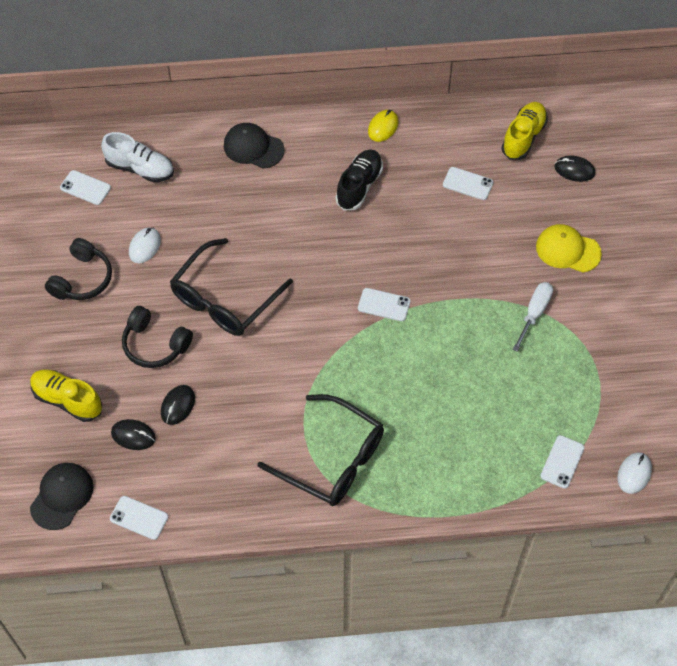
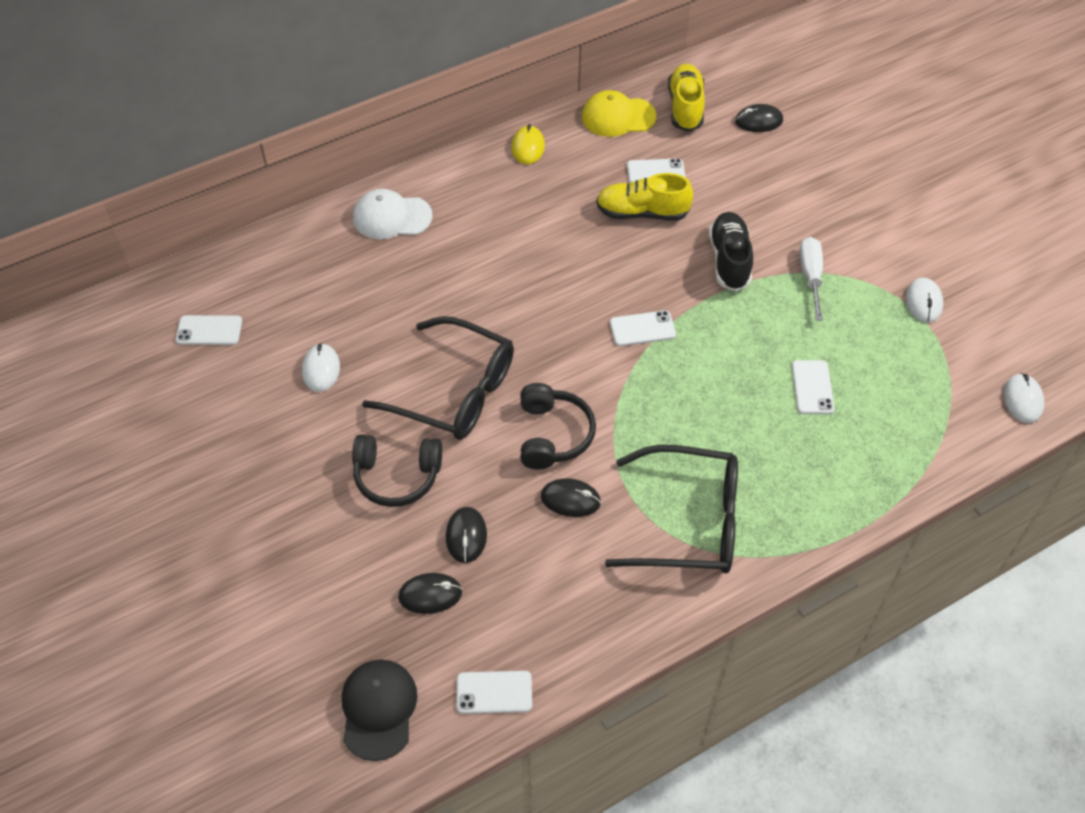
camera: 25 degrees left, 5 degrees down
(67, 400) = (321, 587): yellow shoe -> yellow shoe (642, 213)
(82, 279) = (262, 435): black headphones -> black headphones (553, 435)
(140, 168) = (267, 285): white shoe -> none
(225, 298) = (453, 391): black glasses -> black glasses turned 75 degrees counterclockwise
(253, 147) = (392, 217): black cap -> white cap
(261, 409) = (570, 499): none -> black mouse
(359, 186) = (538, 216): black shoe -> black shoe (729, 260)
(562, 462) = (941, 418): white phone -> white phone (812, 387)
(567, 250) = (803, 201): yellow cap -> yellow cap (618, 117)
(608, 368) = (923, 302): none -> white mouse

